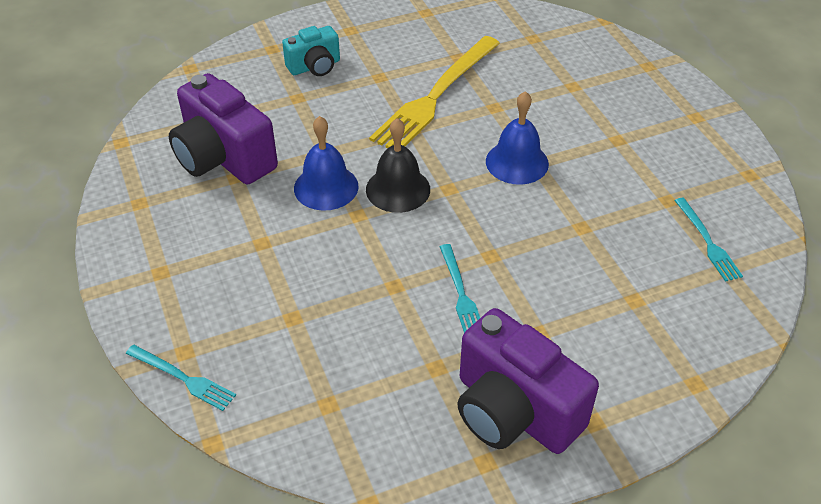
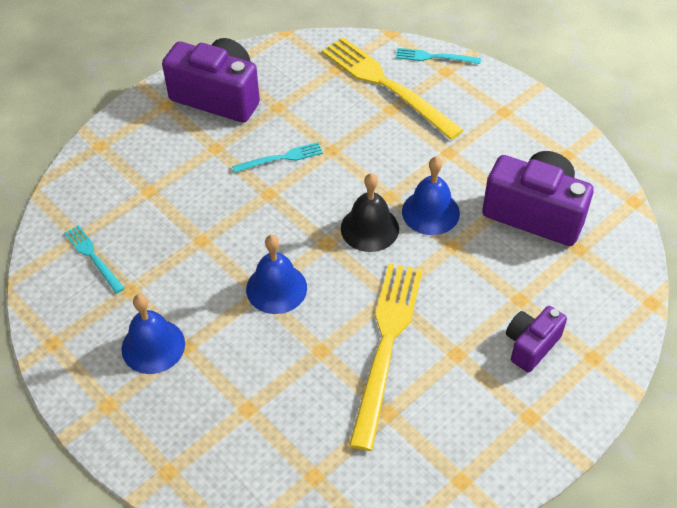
camera: 160 degrees right, 5 degrees up
(276, 354) = (386, 85): none -> yellow fork
(315, 67) = (531, 345): turquoise camera -> purple camera
(460, 293) = (281, 158): turquoise fork -> turquoise fork turned 105 degrees clockwise
(649, 147) = (153, 346): none -> blue bell

